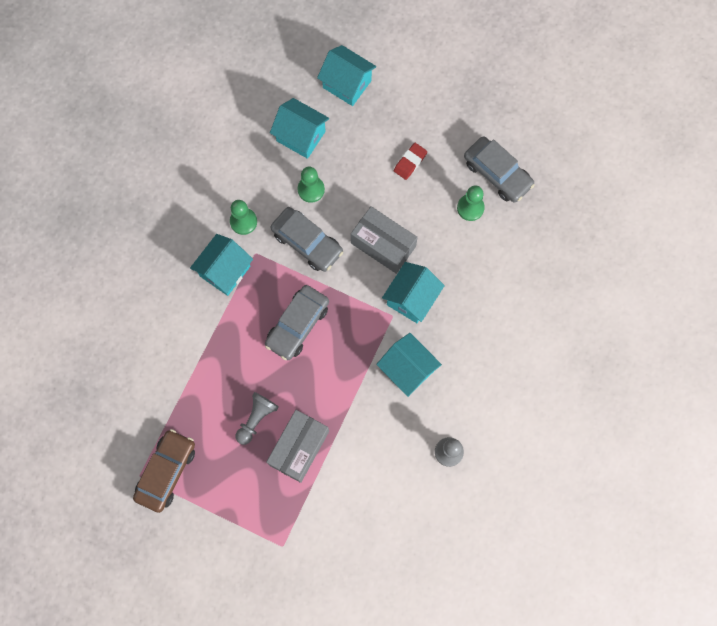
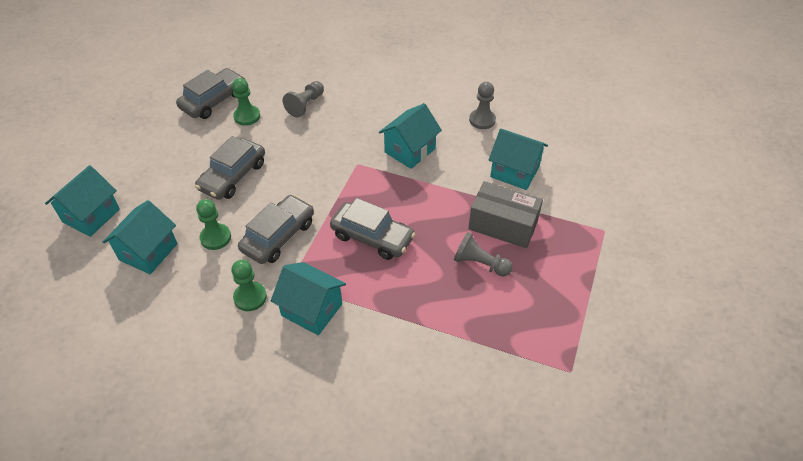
camera: 95 degrees left, 25 degrees down
(166, 472) = (558, 343): brown car -> none
(383, 245) = (282, 175): grey box -> none
(385, 199) = (233, 176): none -> grey car
(410, 162) = (194, 160): red eraser -> none
(411, 298) = (338, 151): turquoise house -> turquoise house (514, 172)
(485, 266) = (305, 105): none -> grey pawn

